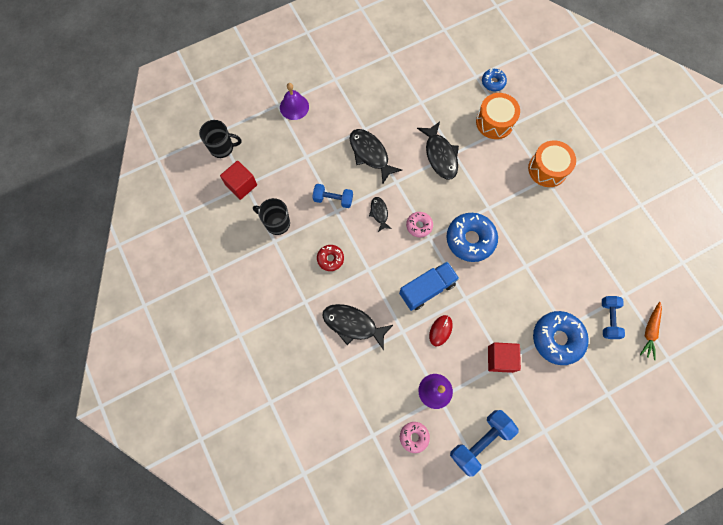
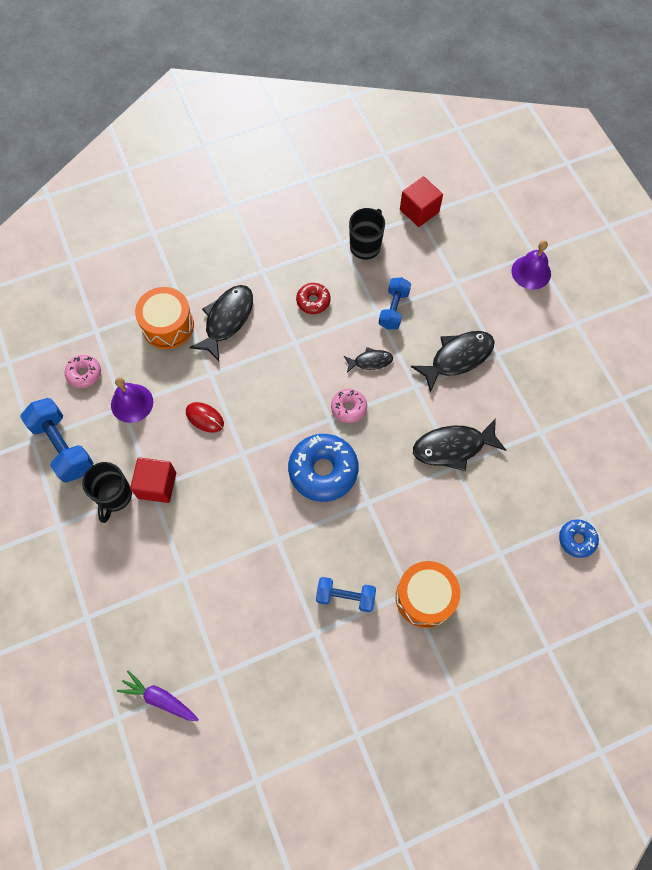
camera: 95 degrees right, 5 degrees down
(222, 148) = (471, 192): black mug -> black mug (114, 496)
(427, 289) = (260, 408): blue truck -> none
(494, 122) = (506, 531): orange drum -> orange drum (168, 326)
(557, 339) = (170, 563): blue donut -> none
(608, 319) = (186, 641): blue dumbbell -> blue dumbbell (345, 597)
(649, 331) = (160, 698): orange carrot -> purple carrot

